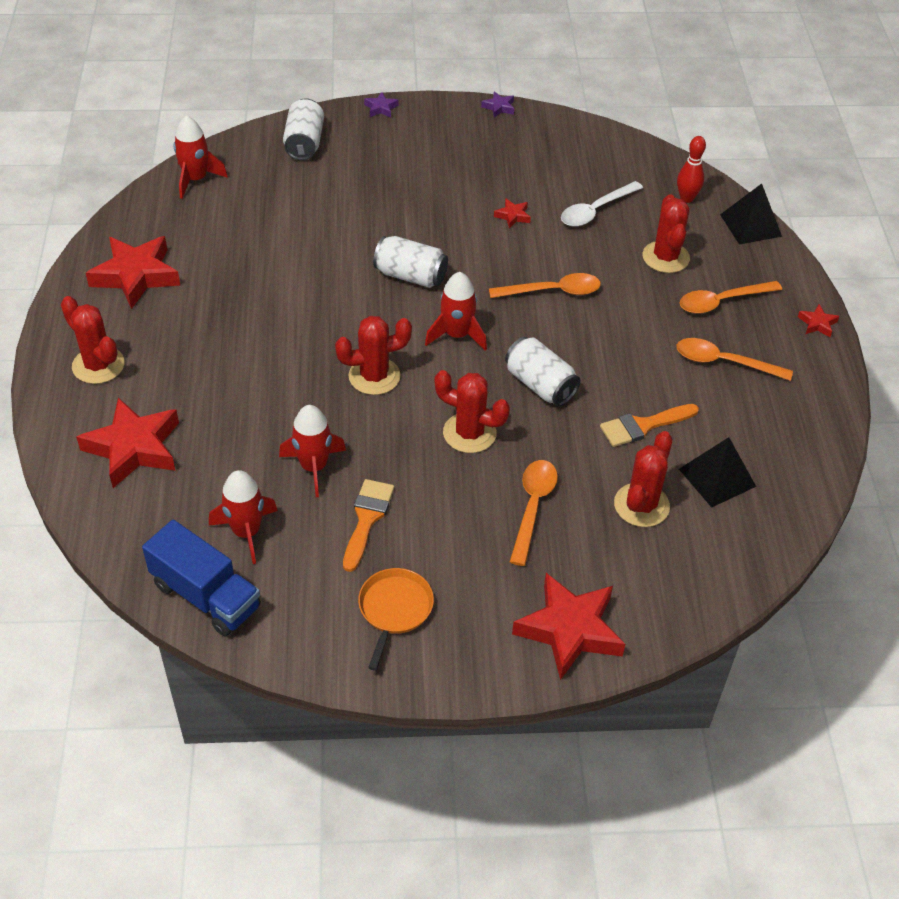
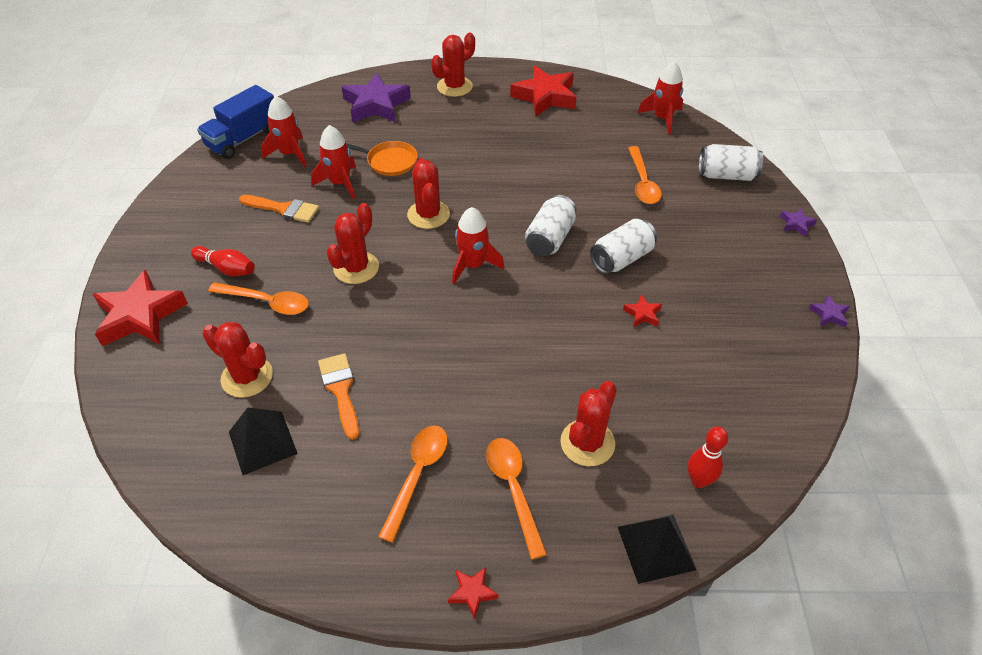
camera: 95 degrees right, 0 degrees up
(133, 448) = (376, 105): red star -> purple star
(394, 609) = (198, 221): orange pan -> orange pan (389, 161)
(481, 558) = (227, 268): none -> red bowling pin
(540, 385) = (405, 318): white can -> white can (621, 258)
(553, 291) = (530, 337): orange spoon -> orange spoon (642, 183)
(595, 211) = (661, 385): white spoon -> none
(665, 257) = (587, 443): red cactus -> red cactus turned 60 degrees counterclockwise

